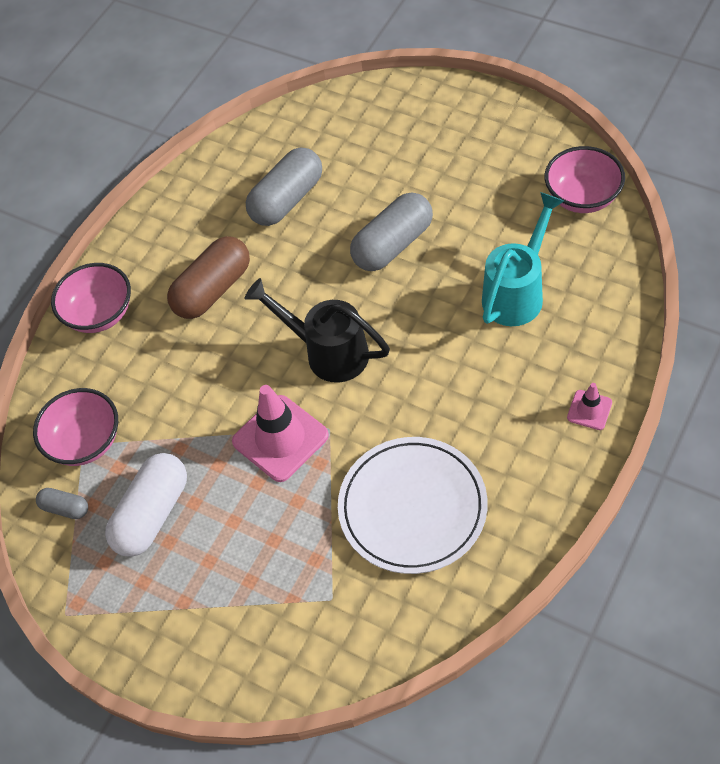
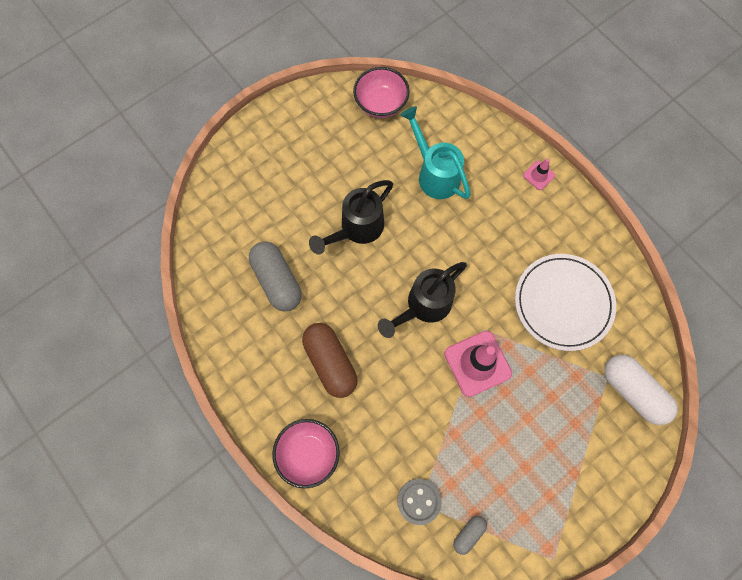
camera: 75 degrees left, 15 degrees up
(85, 442) = (419, 501): pink bowl -> grey button
(152, 514) = (499, 471): white capsule -> white capsule (633, 391)
(393, 245) = (356, 229): grey capsule -> black watering can

